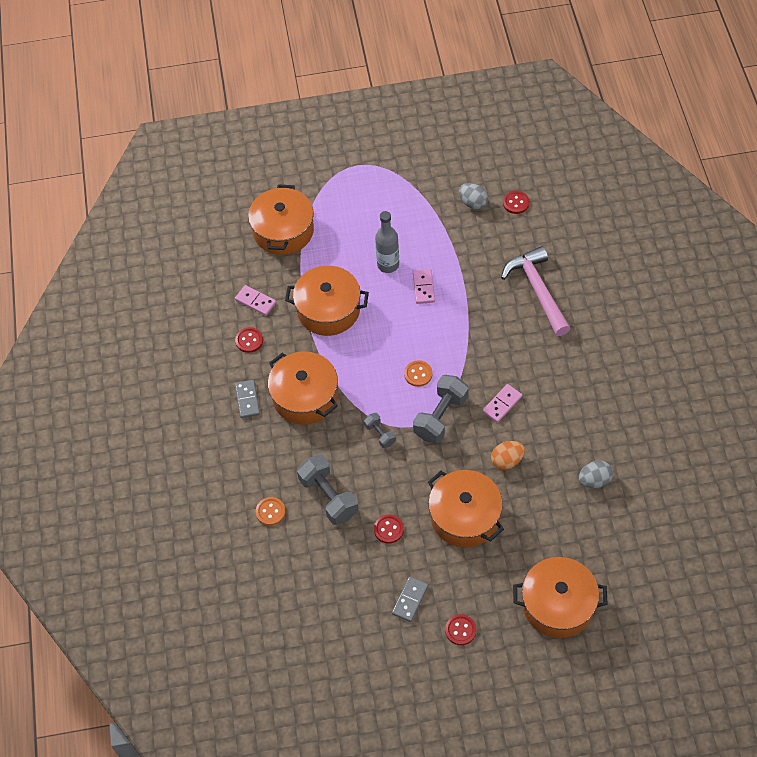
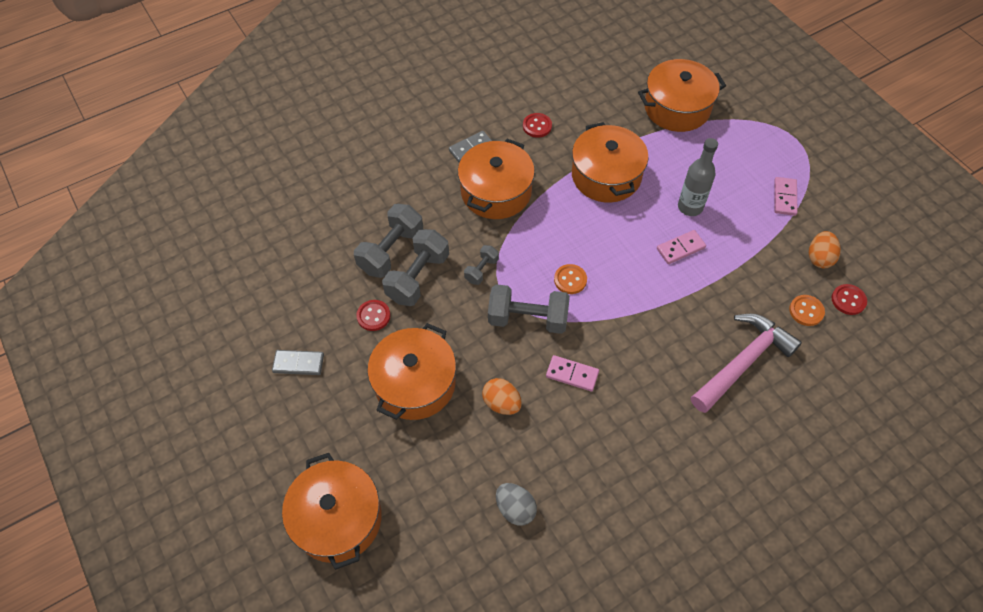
camera: 65 degrees right, 0 degrees up
(255, 301) = (583, 115): pink domino -> pink domino (784, 197)
(270, 512) = (357, 209): orange button -> orange button (806, 311)
(365, 484) = (418, 277): none -> grey dumbbell
(460, 630) = (277, 425): red button -> none
(473, 203) = (819, 258): grey egg -> orange egg

